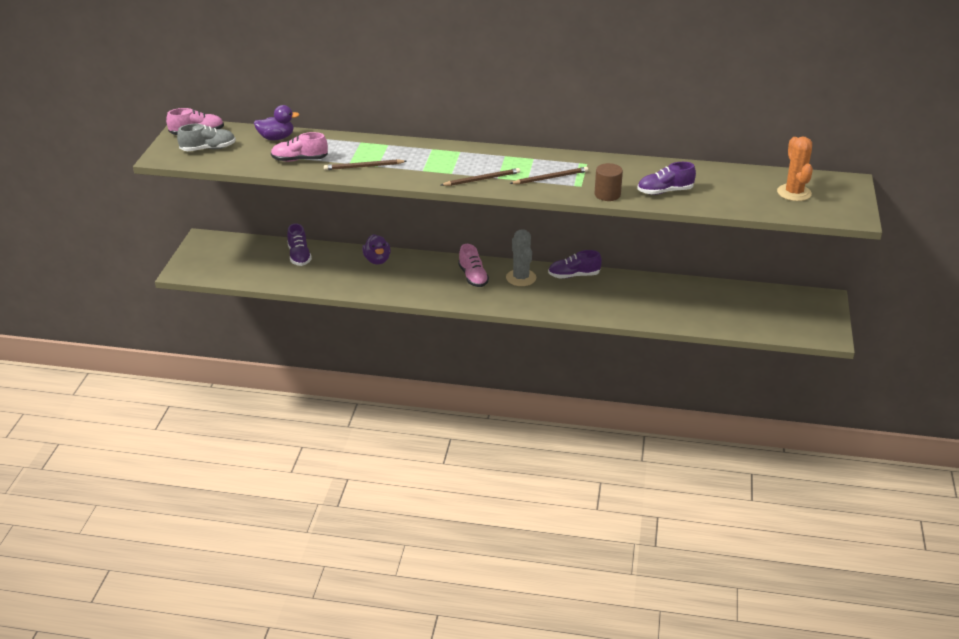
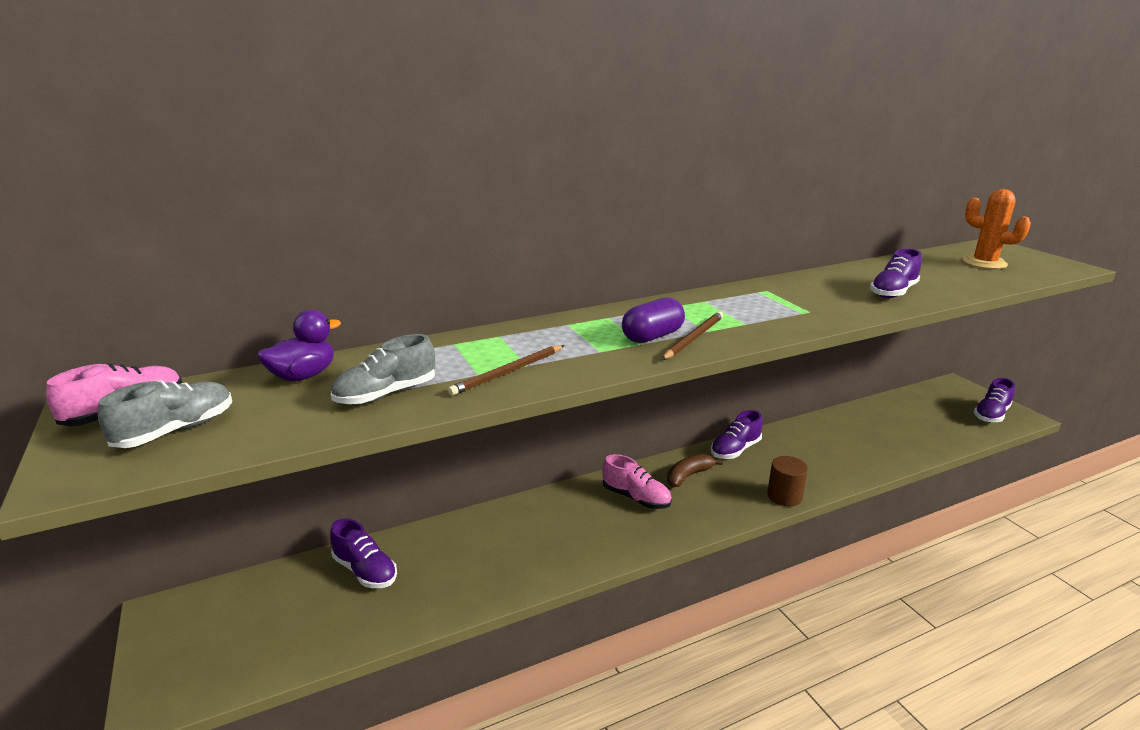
camera: 35 degrees left, 10 degrees down
(299, 160) = (386, 394): pink shoe -> grey shoe
(377, 260) = (490, 527): purple duck -> none
(462, 171) = (652, 336): none -> purple capsule
(521, 278) = (688, 476): grey cactus -> brown banana
(550, 178) = (763, 313): brown pencil -> none
(607, 194) = (853, 311): brown cylinder -> brown cylinder (784, 496)
(807, 326) = (991, 414): none -> purple shoe

